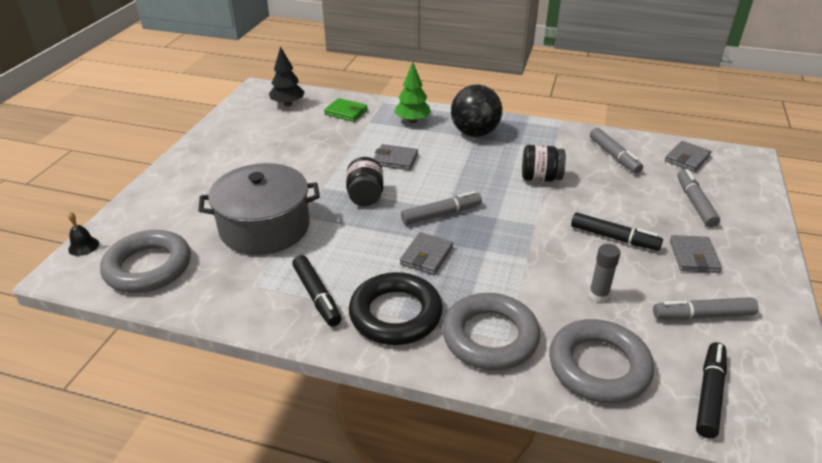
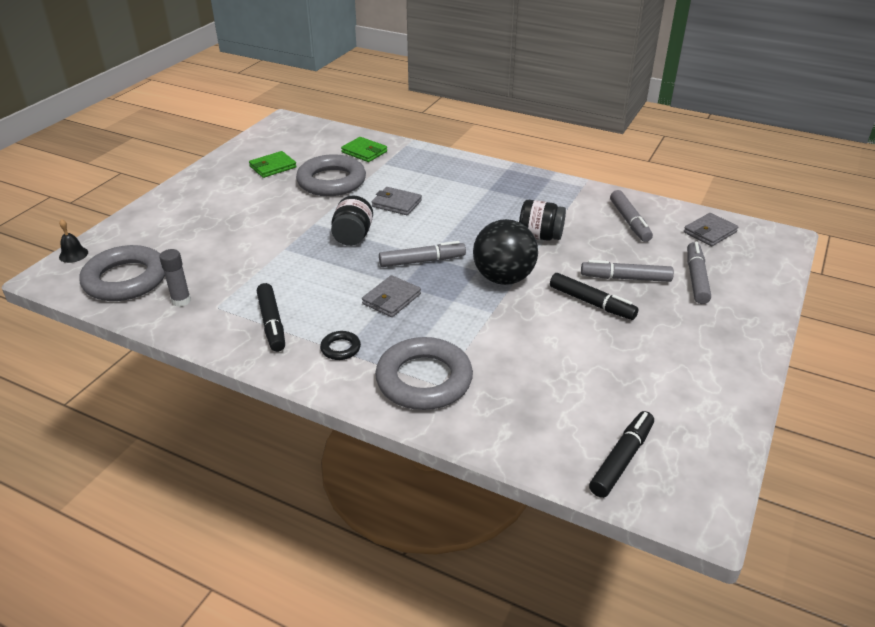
camera: 10 degrees right, 0 degrees up
(262, 135) = (273, 167): none -> green wallet
(265, 227) = (245, 255): grey pot -> none
(288, 104) = (309, 138): black tree -> none
(395, 314) = (340, 348): black ring -> black ring, size x0.44
(412, 120) = (429, 166): green tree -> none
(475, 133) = (489, 184): black ball -> black ball (503, 278)
(598, 295) = (550, 355): grey glue stick -> grey glue stick (181, 301)
(599, 366) = (520, 420): grey ring -> grey ring (331, 181)
(693, 256) = (668, 330): grey wallet -> none
(703, 315) = (651, 387): grey marker -> grey marker (626, 278)

